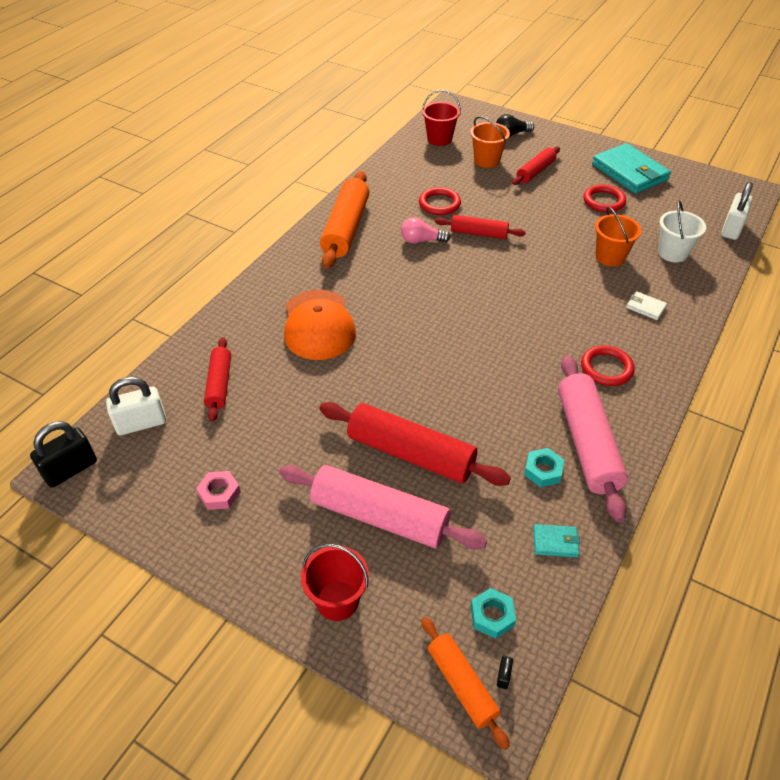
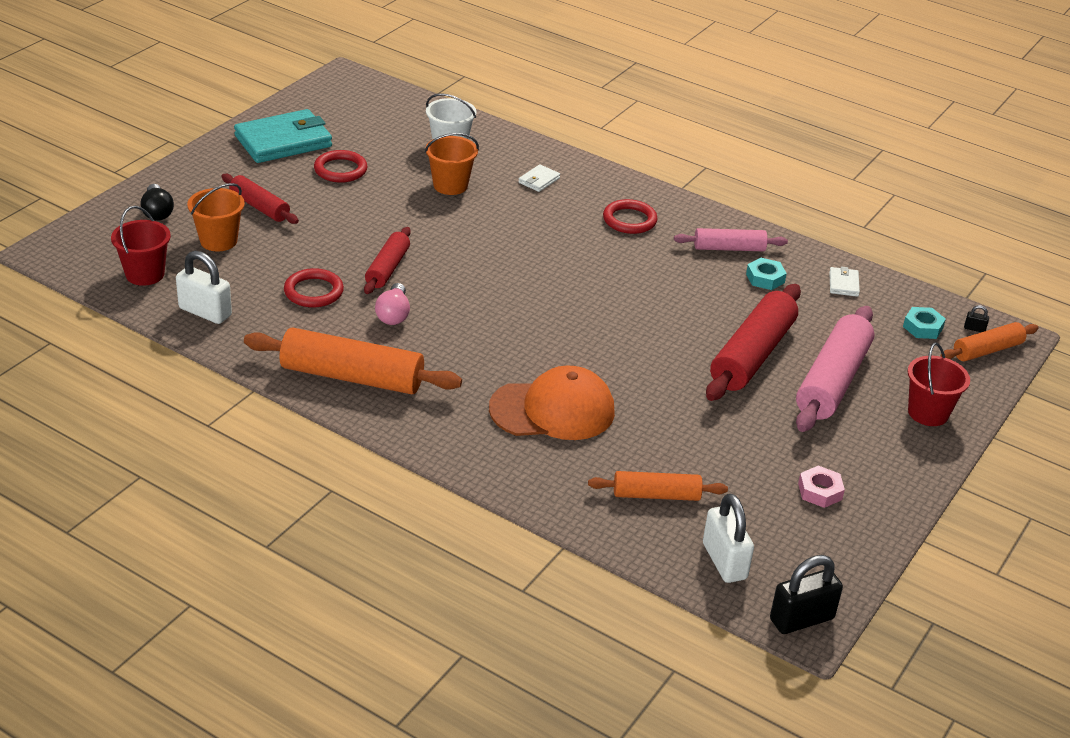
camera: 90 degrees left, 10 degrees down
(70, 469) = (801, 619): black padlock -> black padlock turned 75 degrees counterclockwise
(219, 384) = (656, 495): red rolling pin -> orange rolling pin
(555, 542) = (843, 284): turquoise wallet -> white wallet
(587, 443) = (729, 248): pink rolling pin -> pink rolling pin, size x0.58
(731, 229) = (413, 103): white padlock -> white padlock (205, 312)

